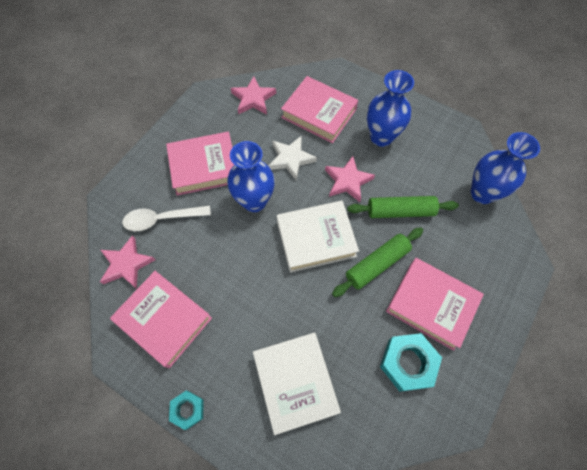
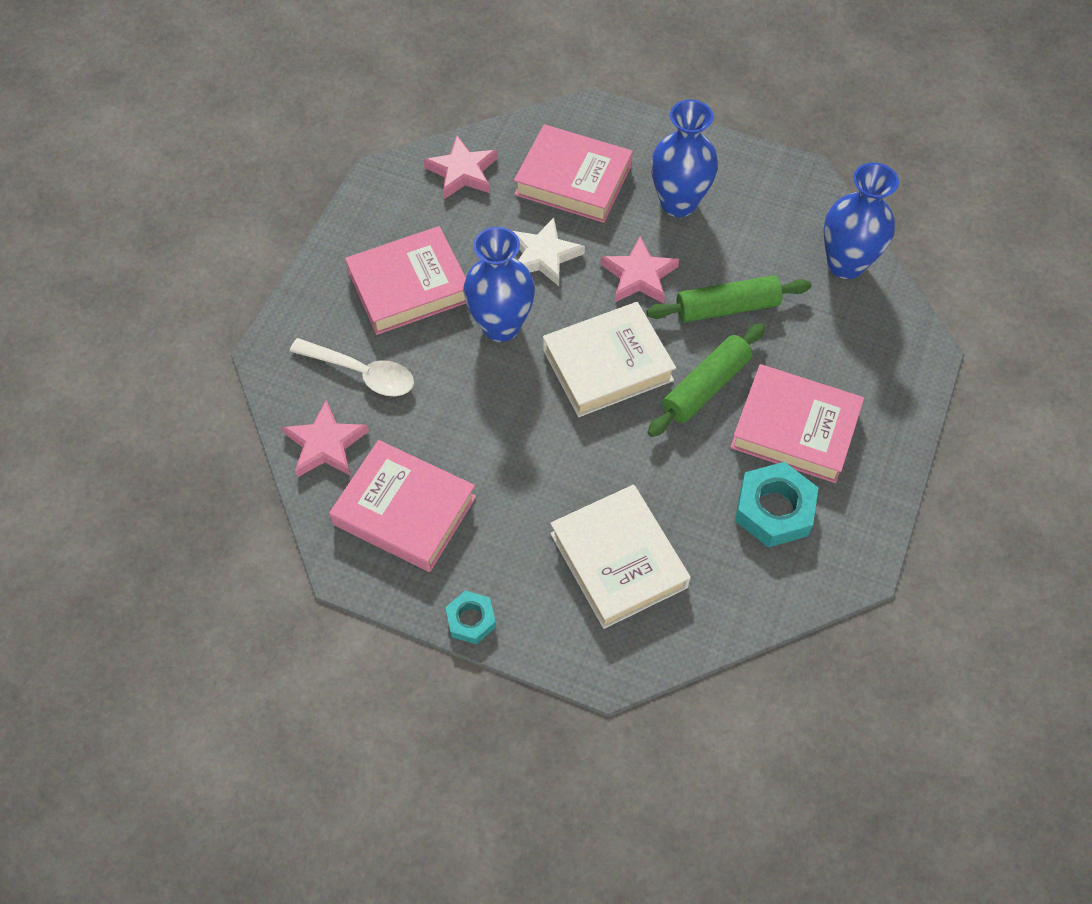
camera: 10 degrees left, 5 degrees down
(161, 219) = (362, 373): white spoon -> white spoon turned 135 degrees counterclockwise

